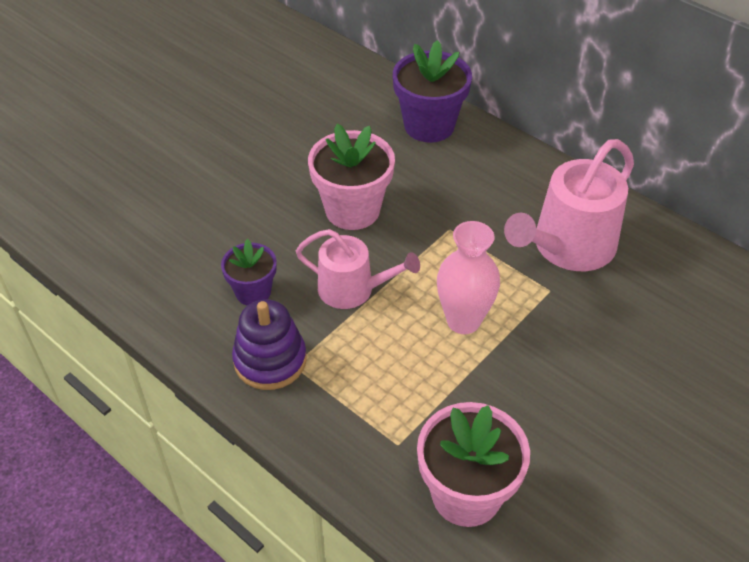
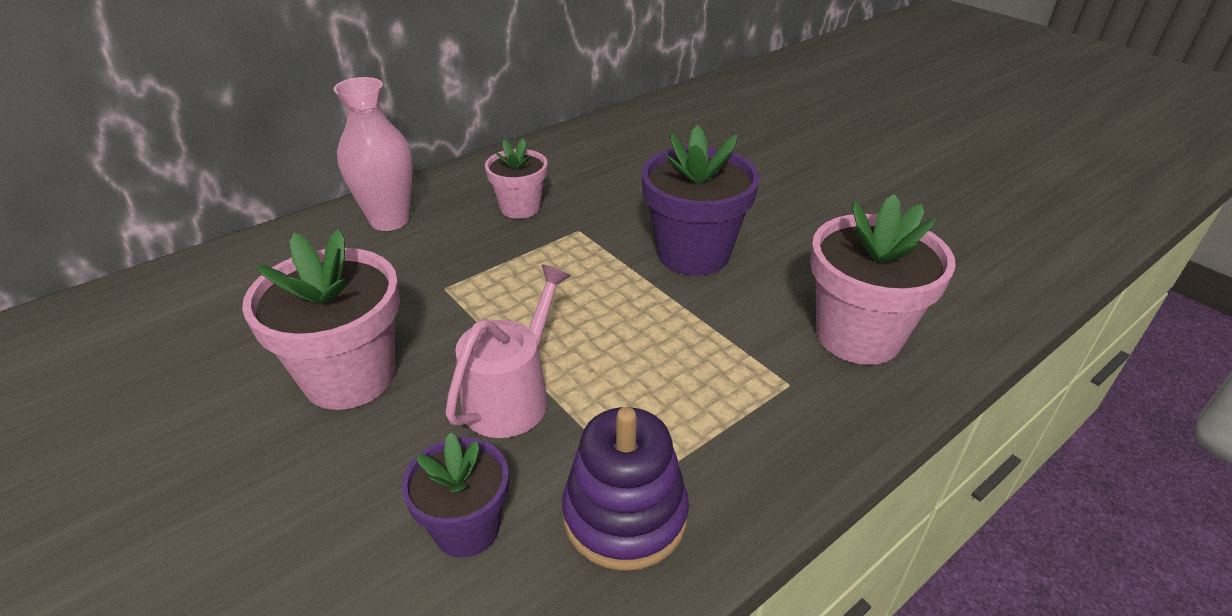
camera: 80 degrees left, 10 degrees down
(429, 125) = (234, 276): purple flower pot -> purple flower pot (693, 253)
(463, 321) = (603, 299): pink vase -> pink vase (389, 220)
(568, 247) = (520, 208): pink watering can -> pink flower pot

